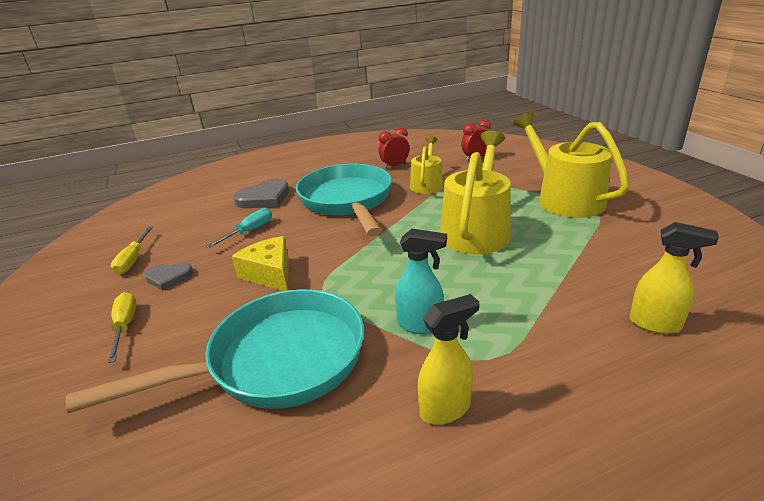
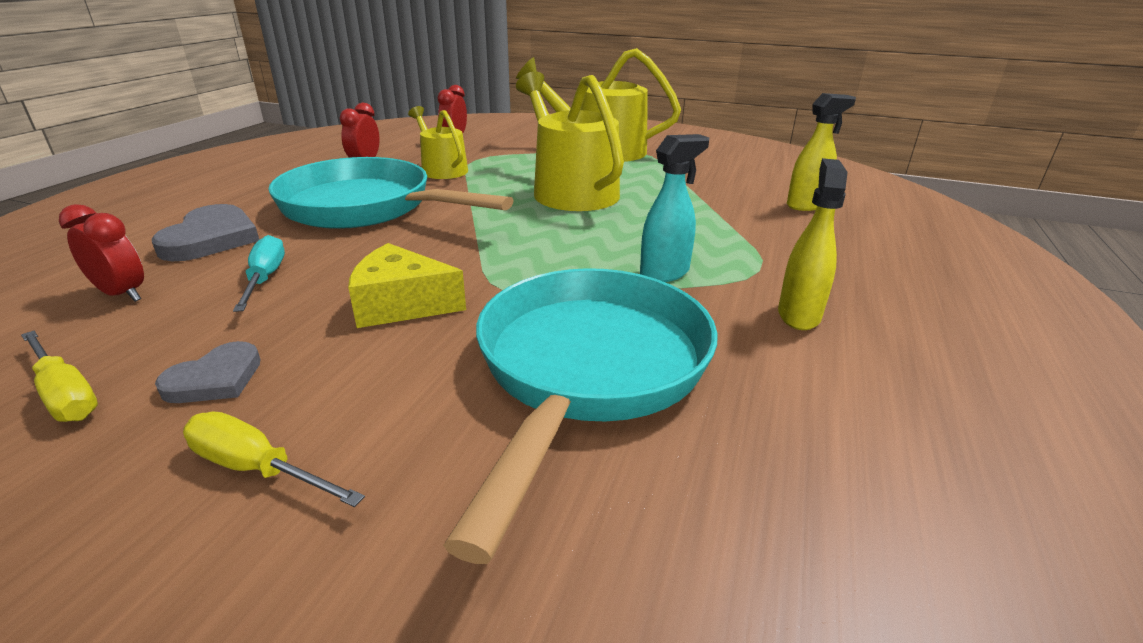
camera: 50 degrees left, 0 degrees up
(201, 218) = (122, 294): none -> red clock

